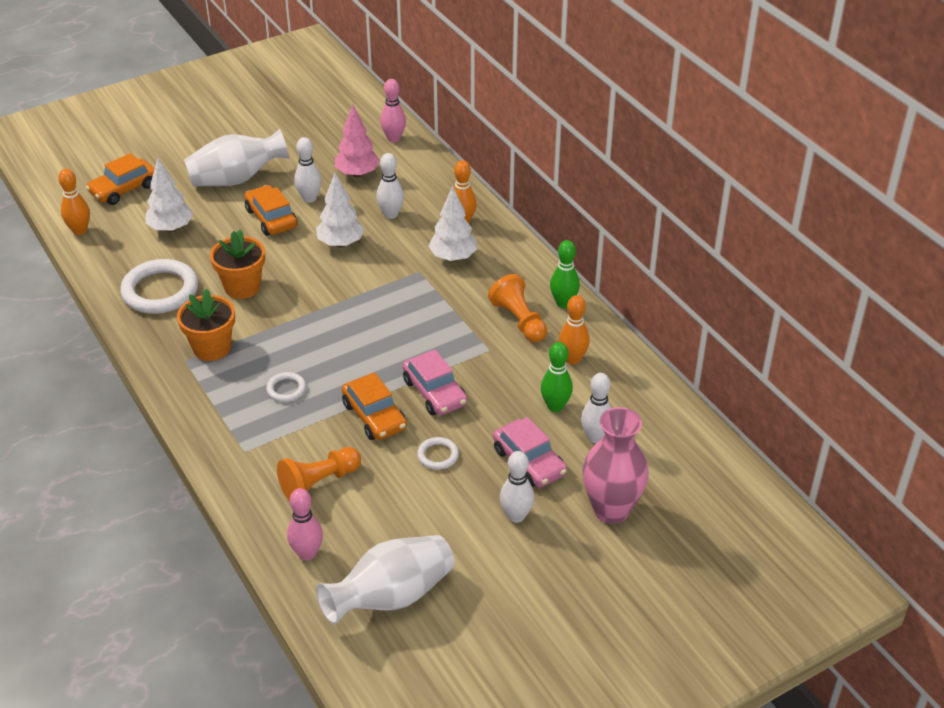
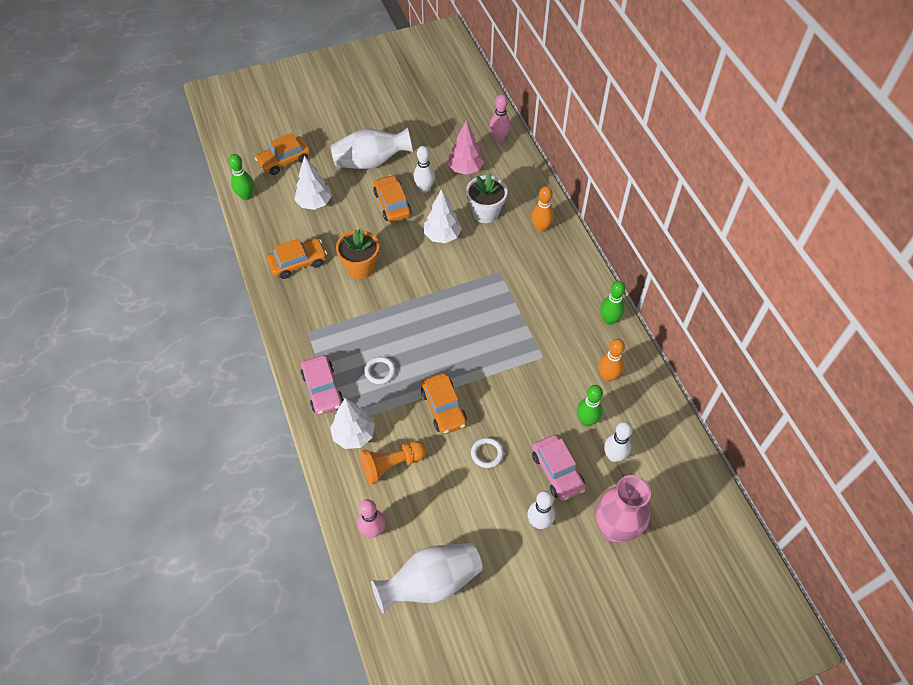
camera: 10 degrees right, 15 degrees up
(80, 231) = (246, 196): orange bowling pin -> green bowling pin
(160, 291) = (298, 262): white ring -> orange car
(212, 348) = (329, 323): orange flower pot -> none
(391, 214) = (485, 213): white bowling pin -> white flower pot
(434, 392) = (493, 392): pink car -> pink car (322, 389)
(453, 257) = (528, 262): white tree -> white tree (354, 435)
(519, 320) = (571, 332): orange pawn -> none

